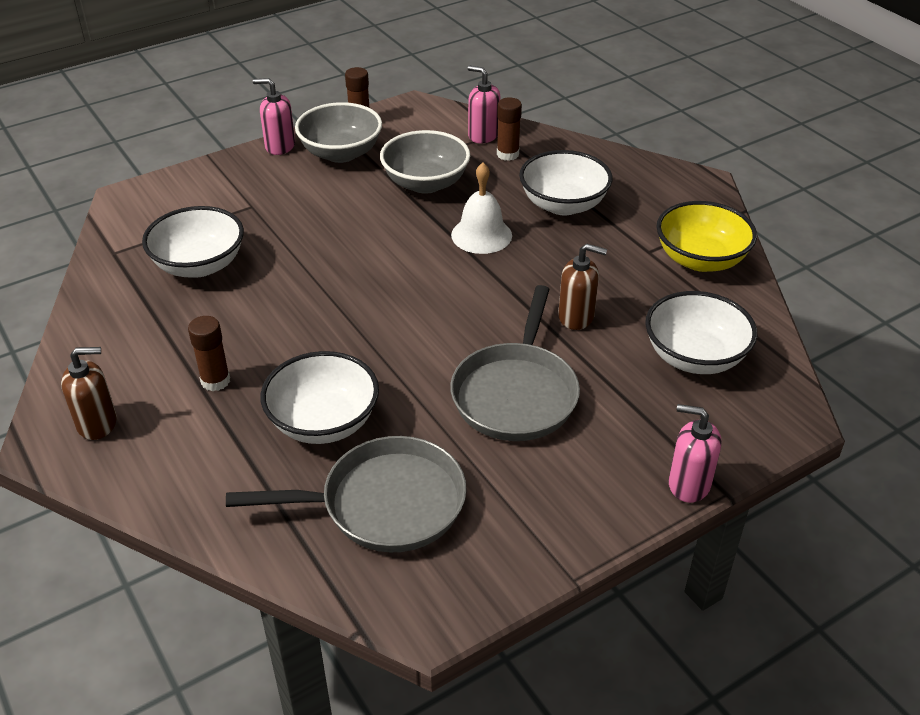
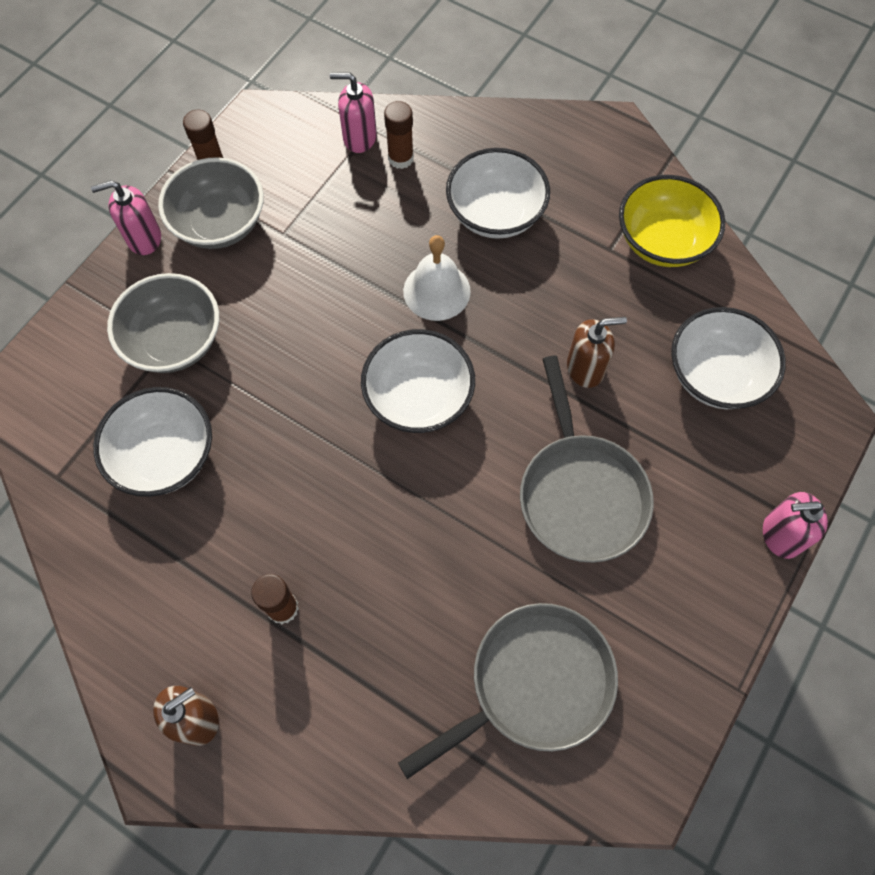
camera: 25 degrees left, 25 degrees up
(323, 422) = (421, 612): white bowl -> white bowl (418, 397)
(425, 183) = (338, 236): grey bowl -> grey bowl (175, 341)

